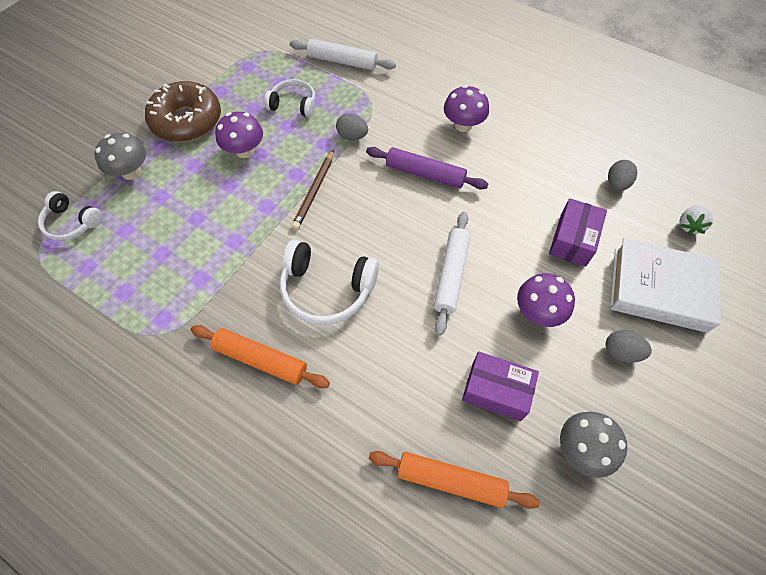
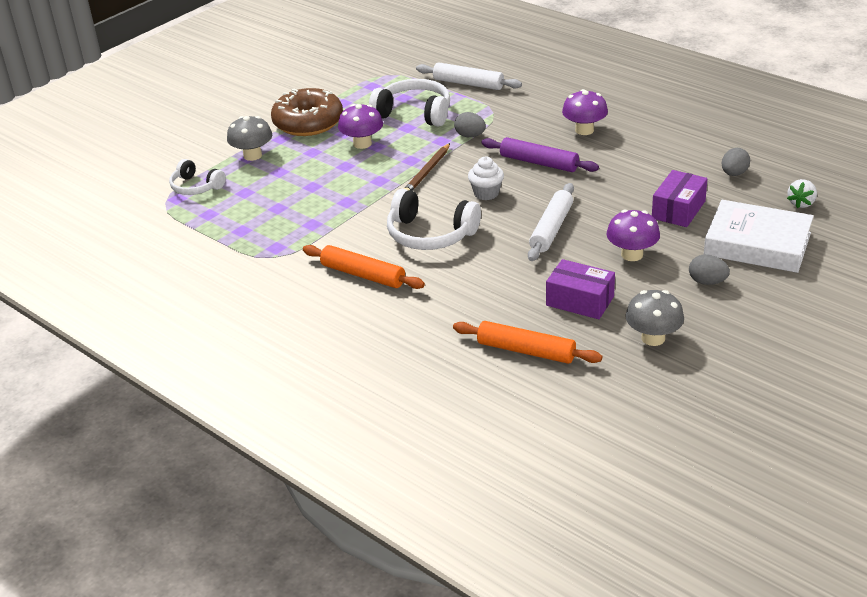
camera: 10 degrees right, 25 degrees down
(293, 104) = (414, 113): white headphones -> white headphones, size x1.59
(378, 222) = (486, 193): none -> white cupcake

